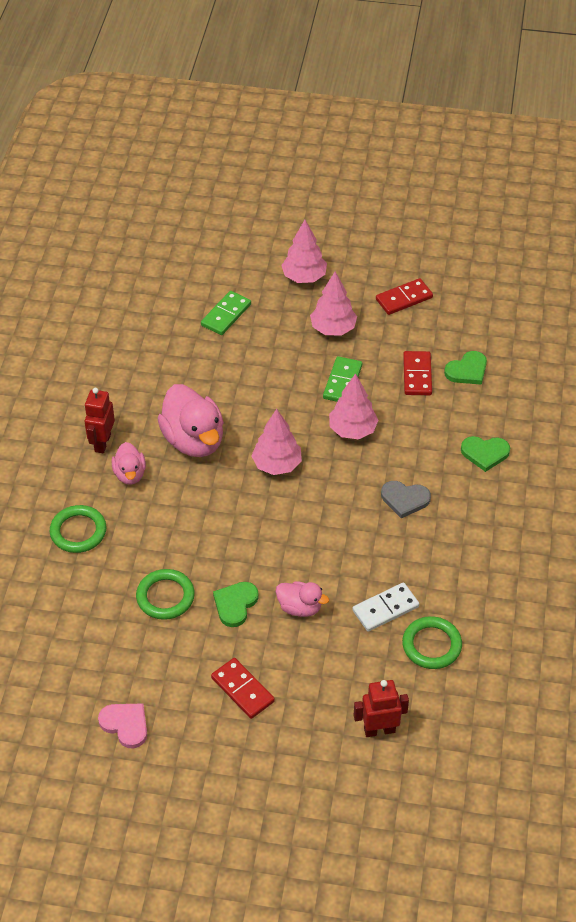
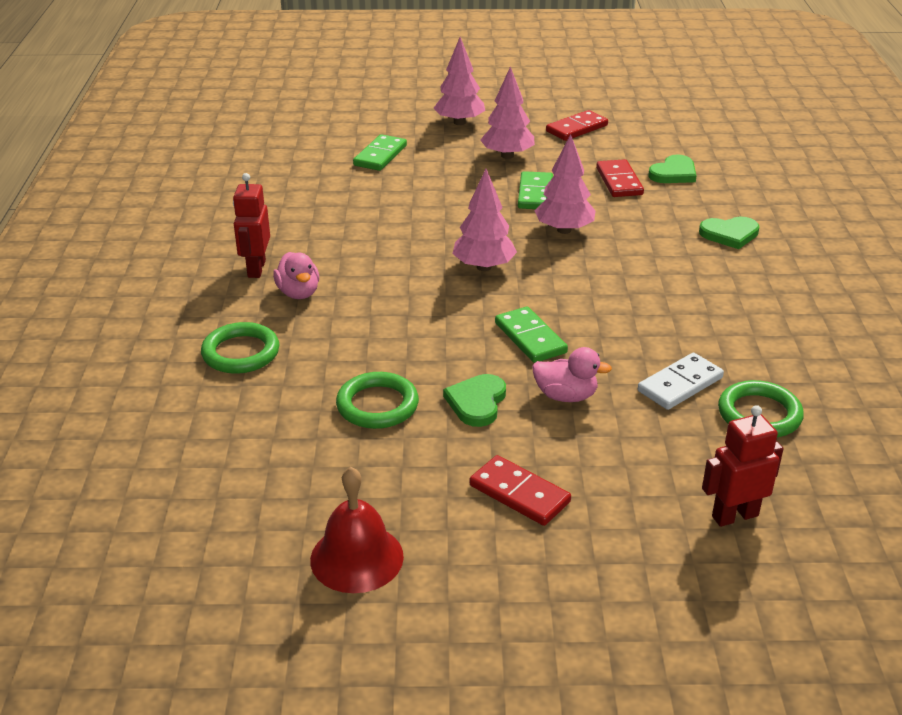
camera: 10 degrees left, 15 degrees down
(125, 725) = (357, 558): pink heart -> red bell
(194, 440) = (372, 256): pink duck -> none
(291, 546) = (530, 338): none -> green domino
(405, 499) = (654, 281): grey heart -> none

